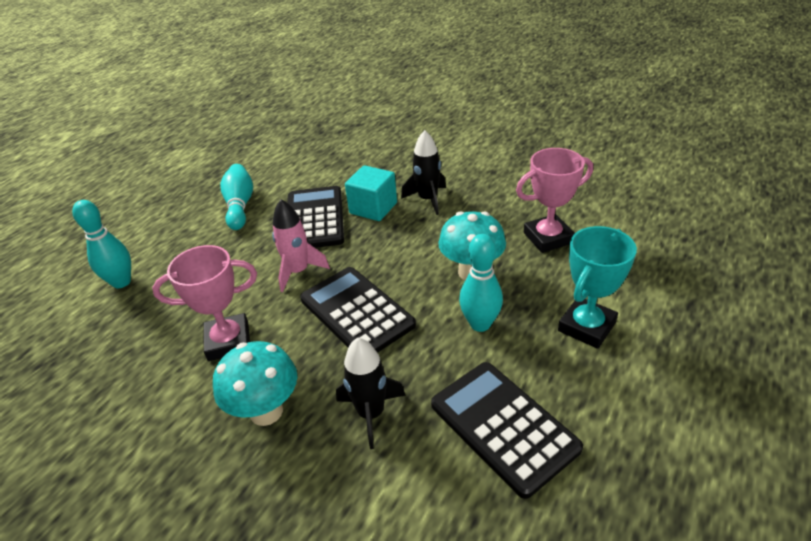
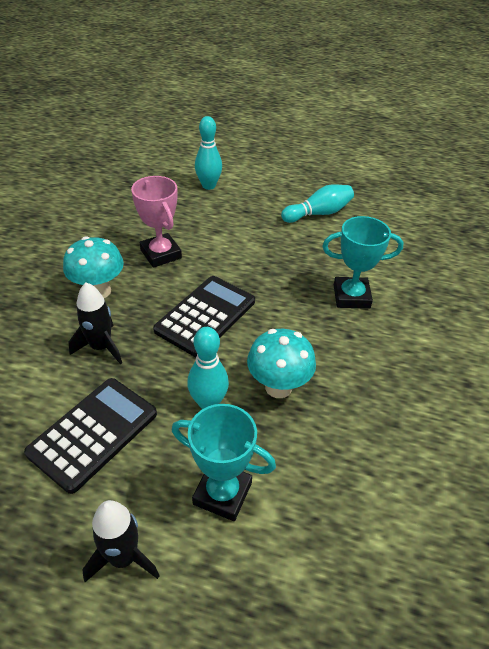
camera: 70 degrees right, 5 degrees up
(298, 271) = (245, 270): pink rocket -> none
(315, 219) = (319, 262): black calculator -> none
(373, 208) = (351, 296): turquoise cube -> turquoise trophy
(428, 200) = (383, 334): black rocket -> black rocket (123, 558)
(548, 238) = (358, 449): pink trophy -> none

